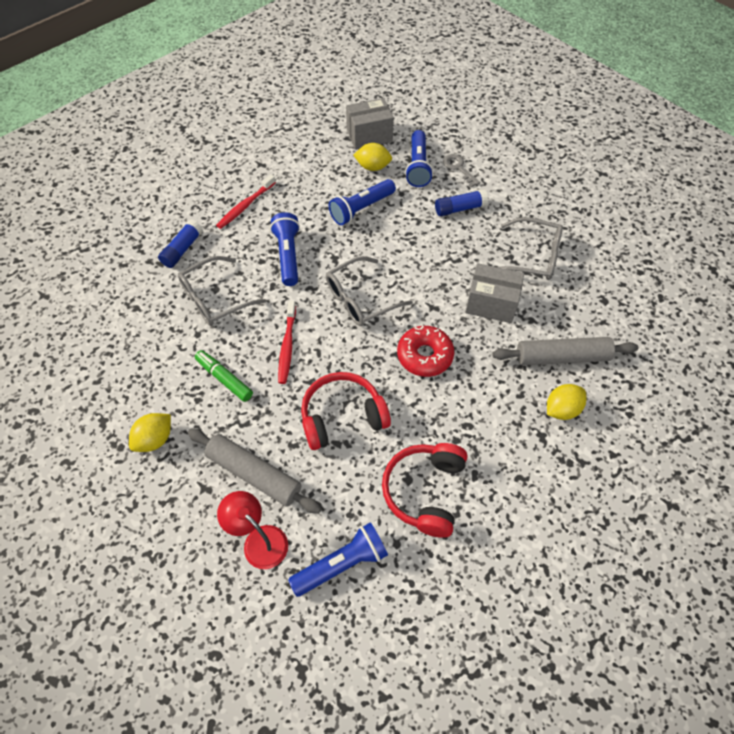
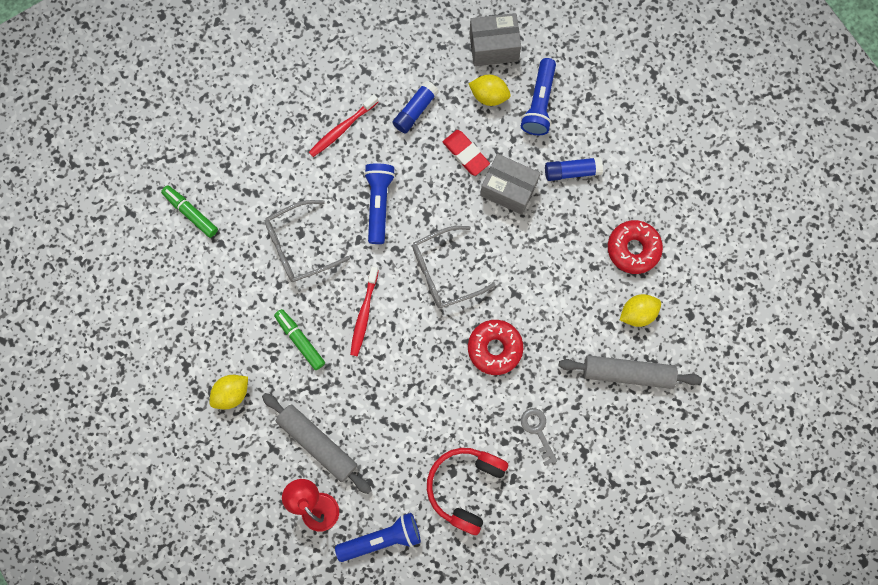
camera: 10 degrees right, 20 degrees up
(105, 287) = (191, 213): none -> green marker
(182, 249) = (271, 177): blue glue stick -> blue glue stick (415, 110)
(342, 417) = (404, 400): red headphones -> none
(361, 209) = (465, 154): blue flashlight -> red eraser
(458, 168) = (584, 113): grey key -> grey key (537, 431)
(491, 303) = (574, 299): grey box -> grey box (508, 189)
(533, 257) = (633, 249): grey glasses -> red donut
(561, 409) = (610, 428): yellow lemon -> yellow lemon (637, 313)

